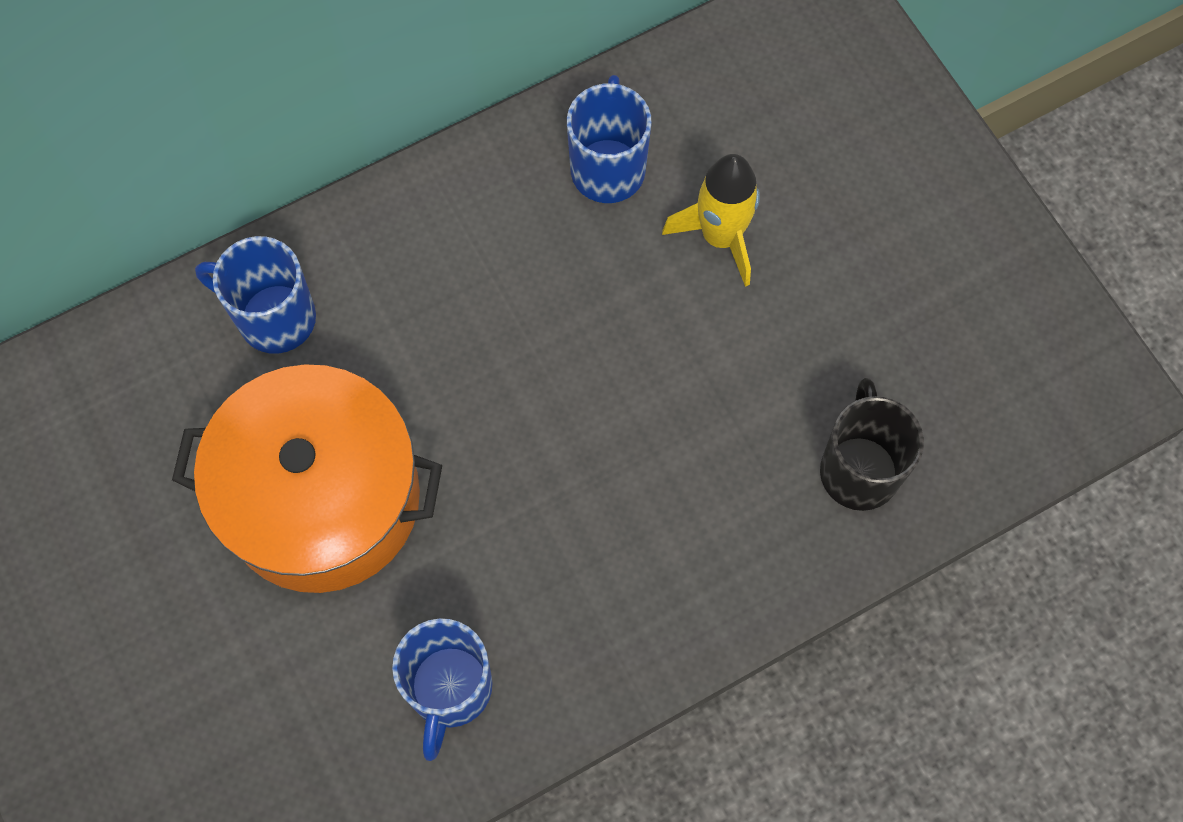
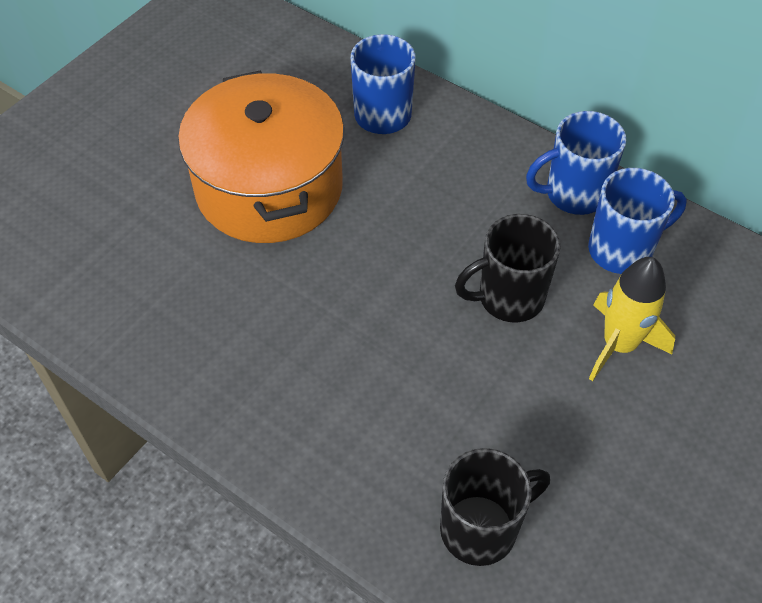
camera: 65 degrees right, 15 degrees down
(449, 690) = (163, 313): blue mug -> blue mug (573, 194)
(612, 311) = (508, 298): none -> black mug

